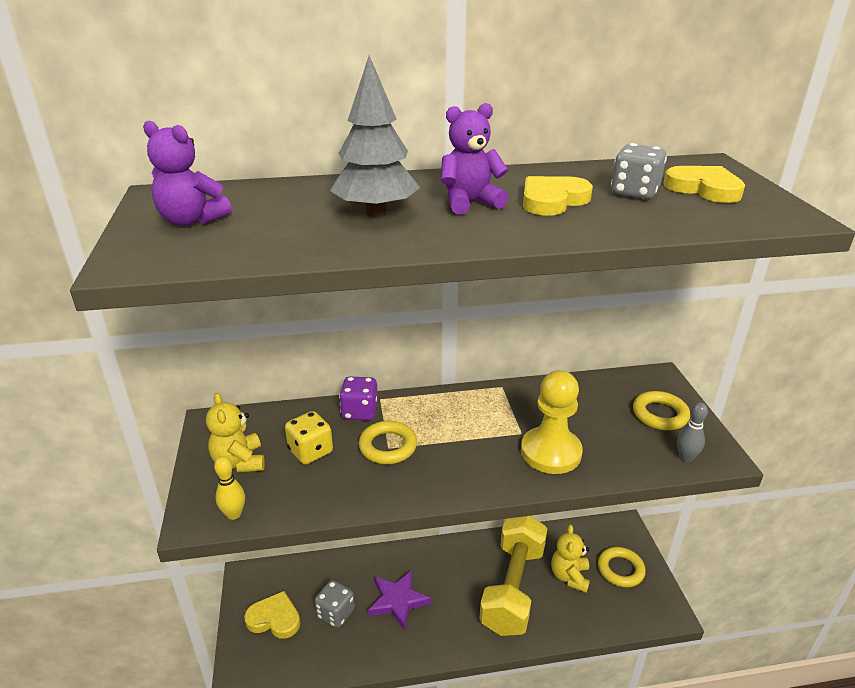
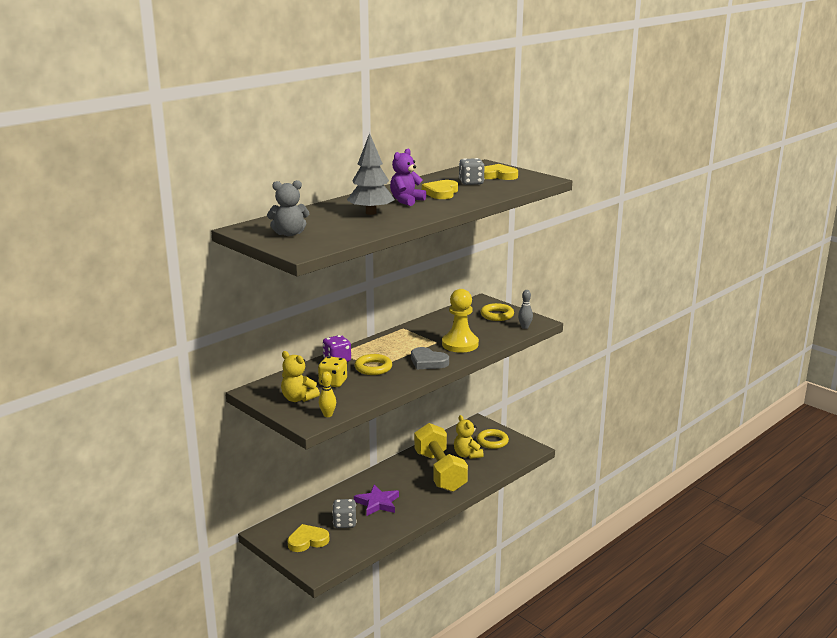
camera: 35 degrees left, 10 degrees down
(191, 220) = (289, 234): purple teddy bear -> grey teddy bear
(471, 468) = (428, 362): none -> grey heart

